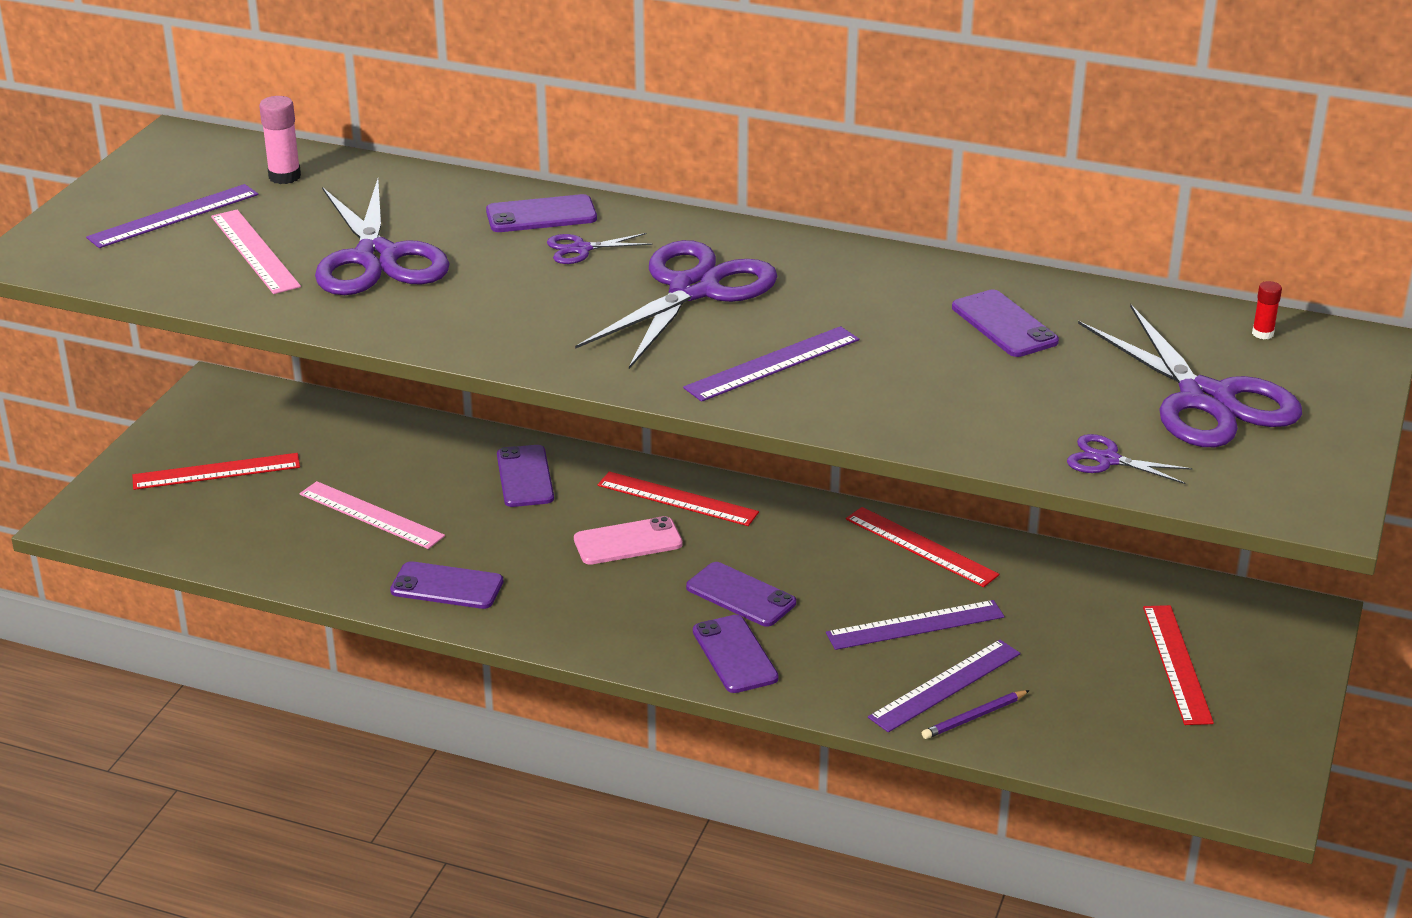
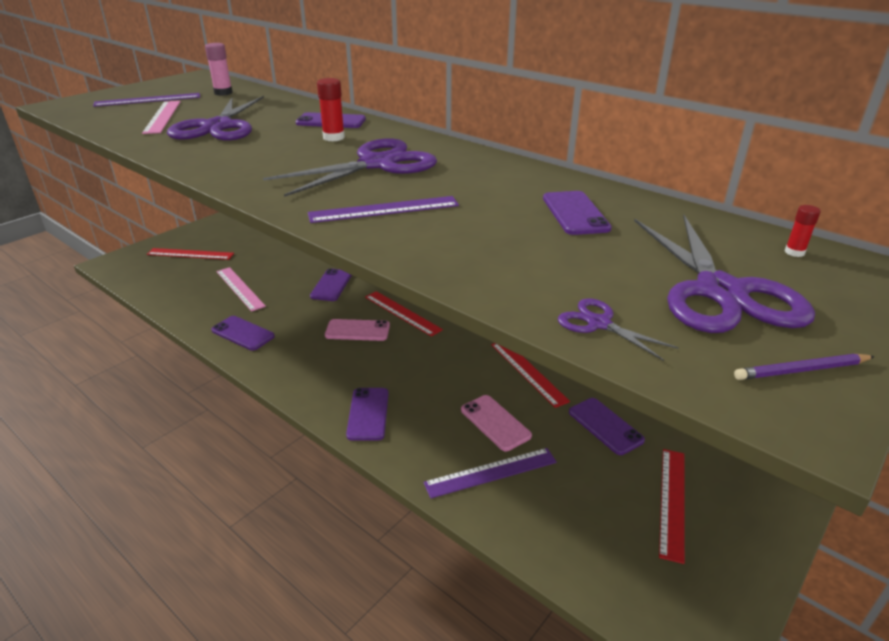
camera: 20 degrees right, 0 degrees up
(581, 249) = (333, 137): purple scissors -> red glue stick
(741, 595) = (398, 376): purple phone -> purple phone (605, 426)
(915, 625) = (495, 423): purple ruler -> pink phone
(974, 717) = (498, 503): purple pencil -> purple pencil (801, 370)

